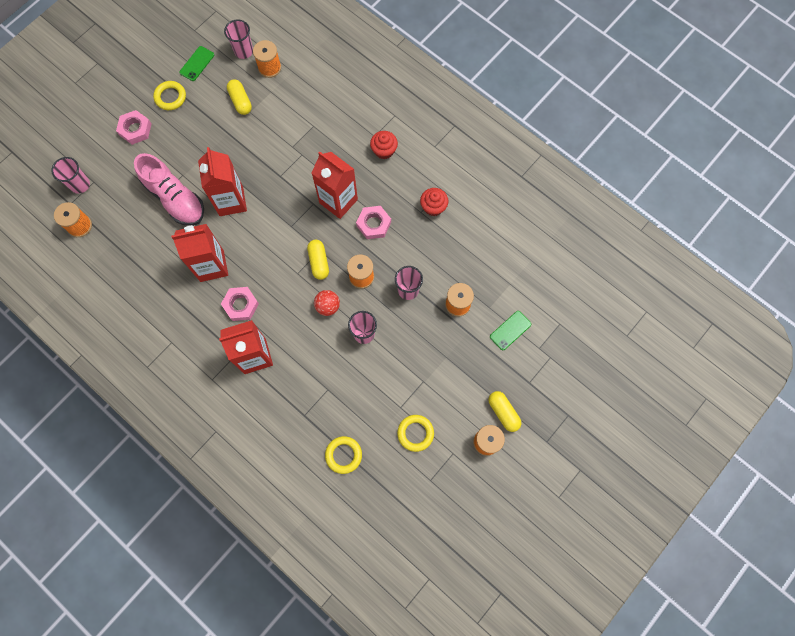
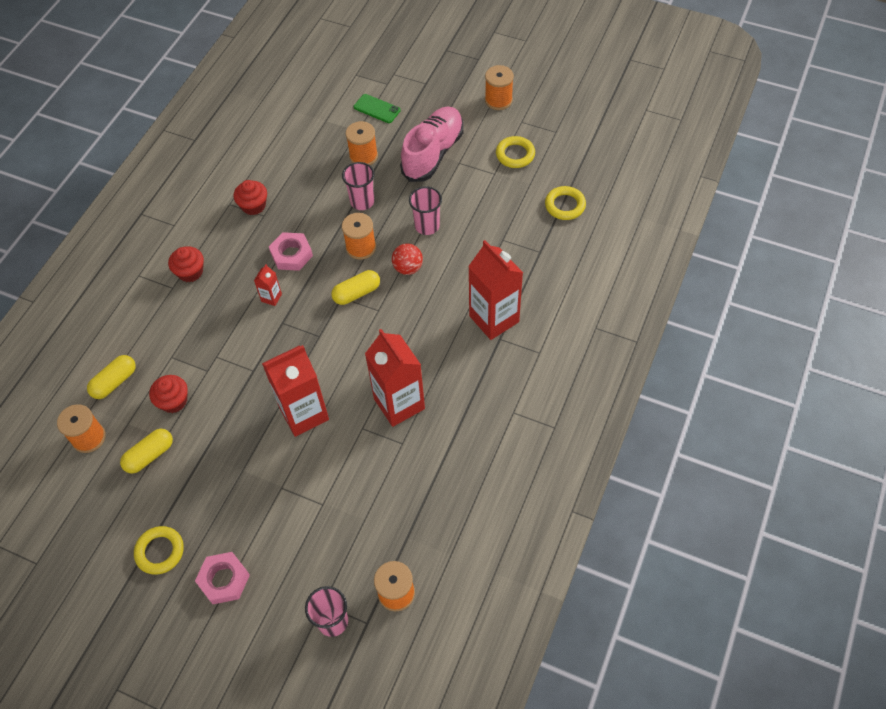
camera: 105 degrees left, 15 degrees down
(175, 198) = (319, 483): pink shoe -> pink shoe (433, 153)
(197, 63) = (96, 536): green phone -> none
(241, 305) = (438, 354): pink nut -> none
(243, 51) = (65, 480): pink cup -> none
(276, 122) = (173, 401): none -> red cupcake
(338, 201) = (271, 298): red carton -> red carton, size x0.44
(503, 412) = (464, 95): yellow capsule -> yellow capsule (115, 382)

